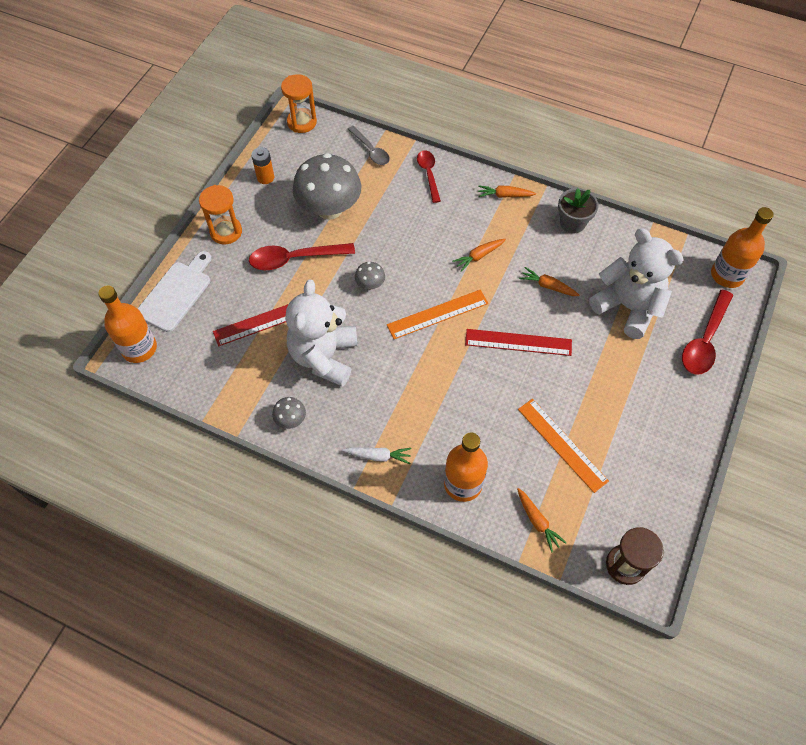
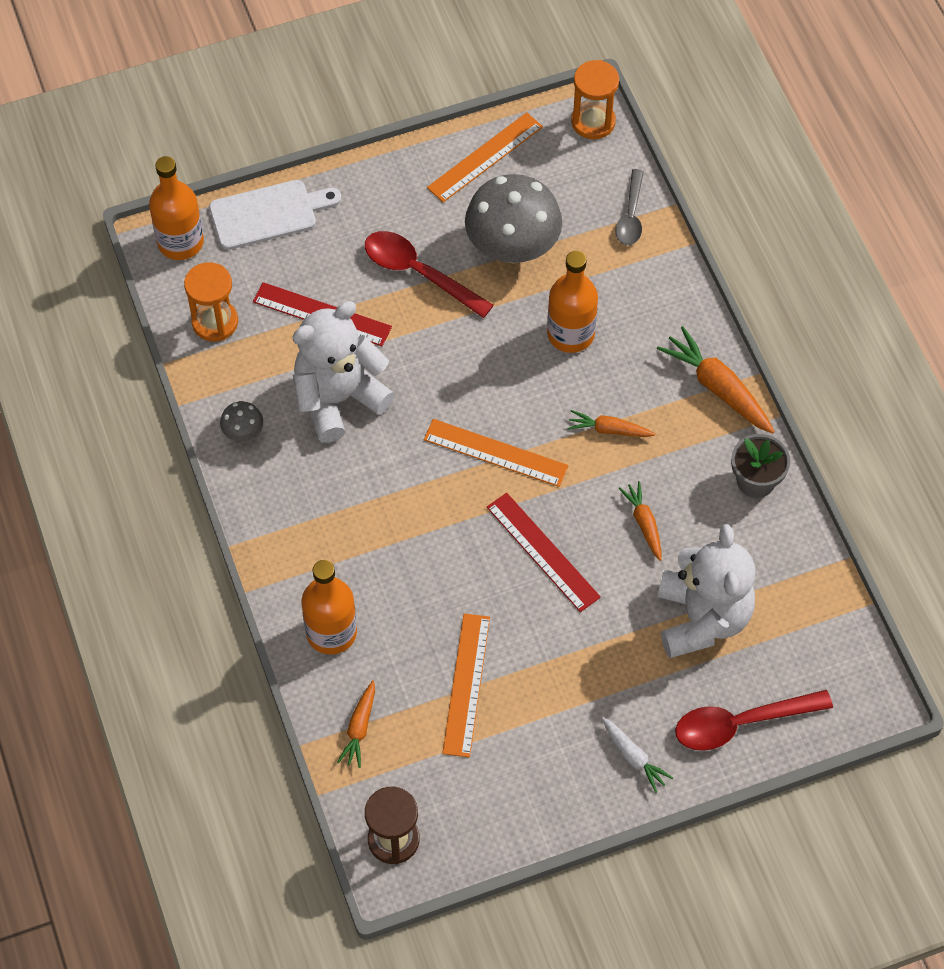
camera: 45 degrees right, 0 degrees up
(226, 232) = (382, 186): orange hourglass -> orange hourglass (215, 322)
(265, 177) = (485, 157): orange battery -> orange ruler
(370, 284) = (463, 364): grey mushroom -> none
(378, 456) = (284, 537): white carrot -> white carrot (633, 757)
(428, 174) = (662, 295): red spoon -> none
(504, 195) = (717, 388): orange carrot -> orange carrot, size x1.70
(727, 275) = (857, 683): orange bottle -> orange bottle (570, 334)

